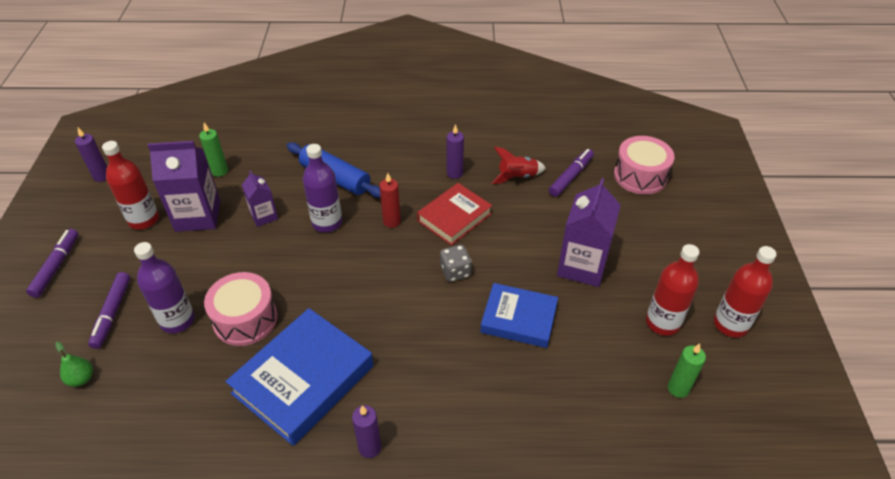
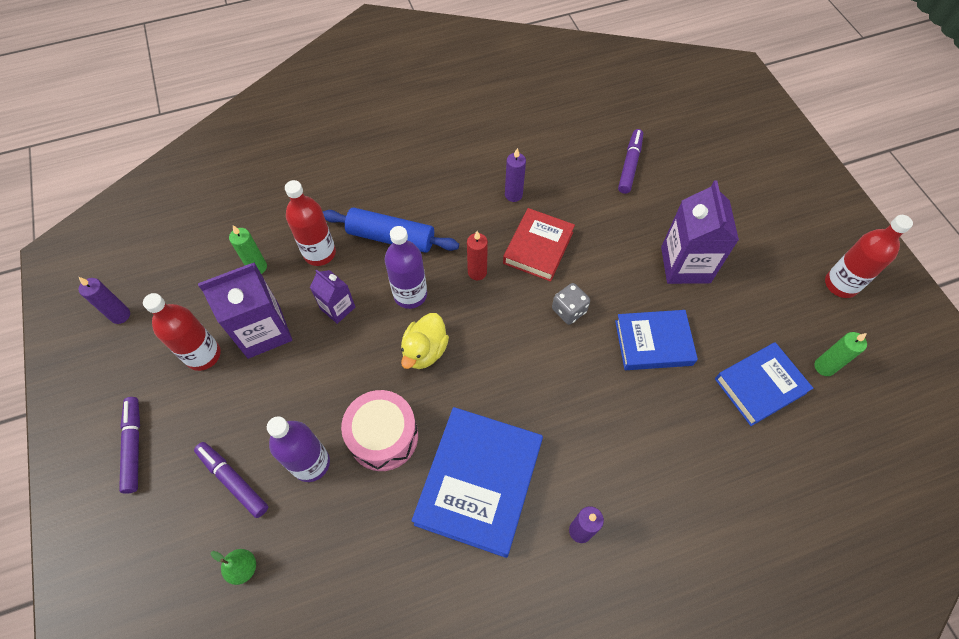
camera: 20 degrees left, 15 degrees up
(112, 313) = (233, 480): purple marker -> purple marker turned 150 degrees clockwise
(315, 266) = (425, 351): none -> yellow duck
(517, 177) = (578, 180): red rocket -> none
(603, 384) = (759, 386): none -> blue book
(640, 176) = (694, 145): pink drum -> none
(662, 322) = (782, 302): red bottle -> red bottle (319, 253)

